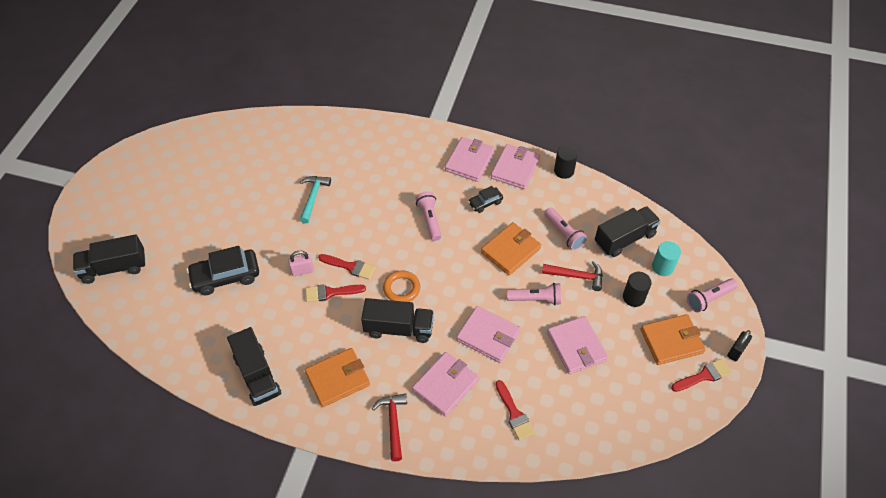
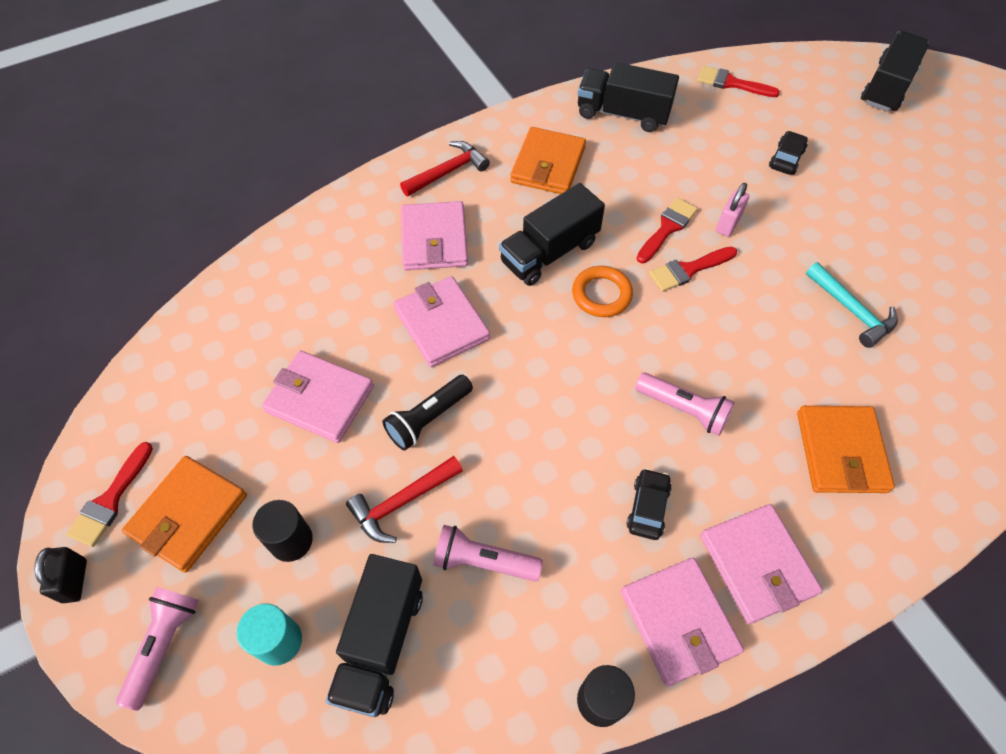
camera: 135 degrees right, 5 degrees up
(226, 276) = (786, 159): black car -> black car, size x0.54
(393, 423) = (448, 172): red hammer -> red hammer turned 75 degrees counterclockwise
(488, 336) = (442, 324): pink wallet -> pink wallet turned 75 degrees clockwise
(510, 250) = (530, 461): orange wallet -> orange wallet (840, 452)
(514, 414) = (331, 269): red brush -> red brush (731, 83)
(535, 299) = (428, 418): pink flashlight -> black flashlight

